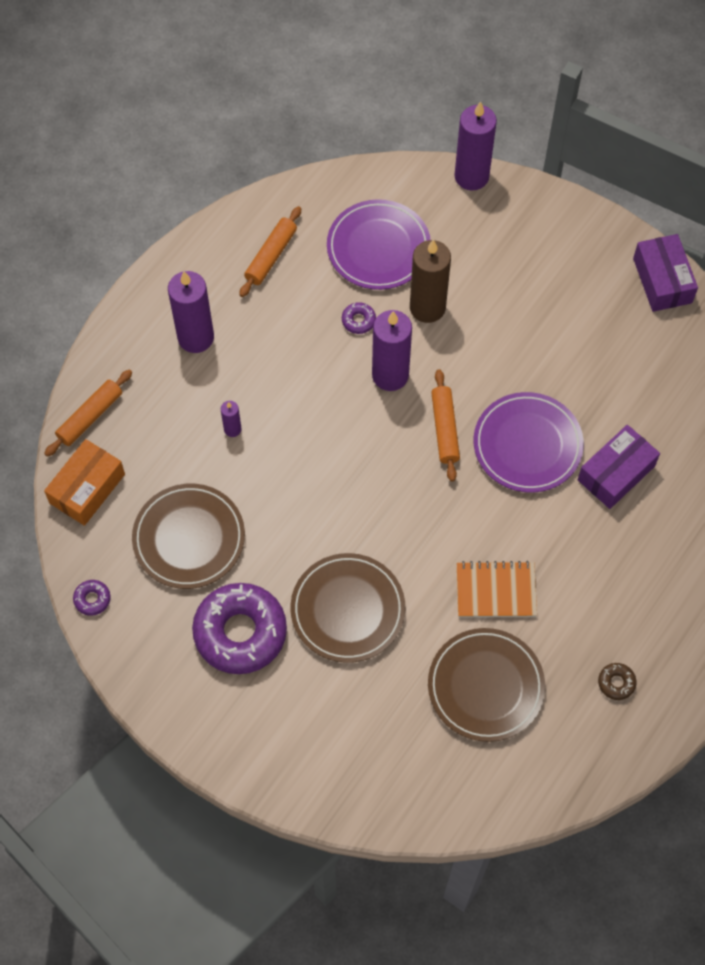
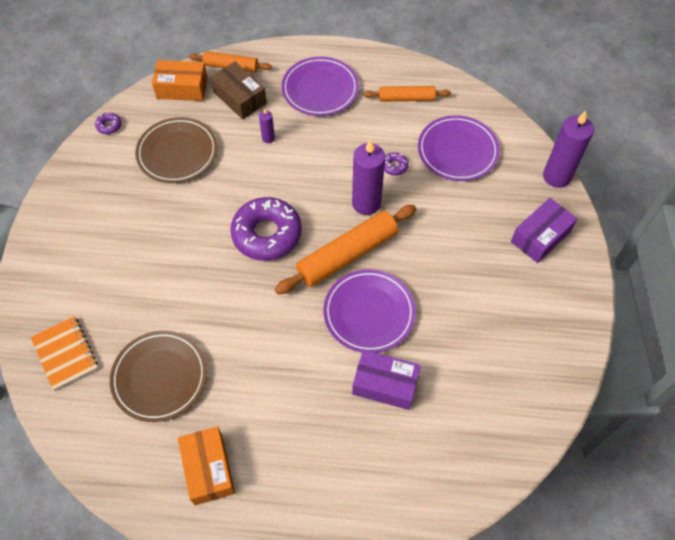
camera: 60 degrees right, 5 degrees down
(148, 430) = (240, 98): none -> brown box
(196, 337) = (320, 89): purple candle -> purple plate
(240, 632) = (126, 211): purple donut -> purple donut (267, 234)
(347, 610) = (174, 263): brown plate -> none
(427, 307) = (433, 200): brown candle -> none
(444, 429) = (347, 255): orange rolling pin -> orange rolling pin, size x1.71
(496, 590) = (239, 348): orange notebook -> orange notebook (65, 354)
(616, 683) = (208, 469): brown donut -> orange box
(662, 280) = (572, 339): purple box -> purple box (540, 236)

